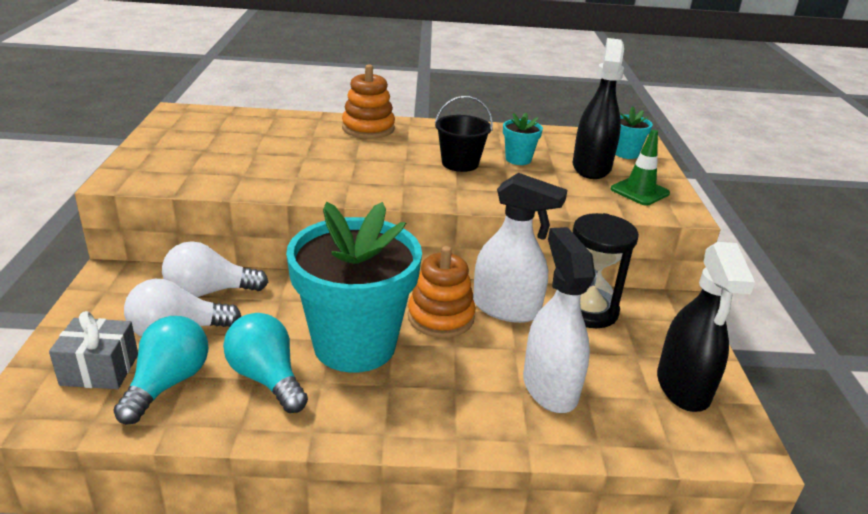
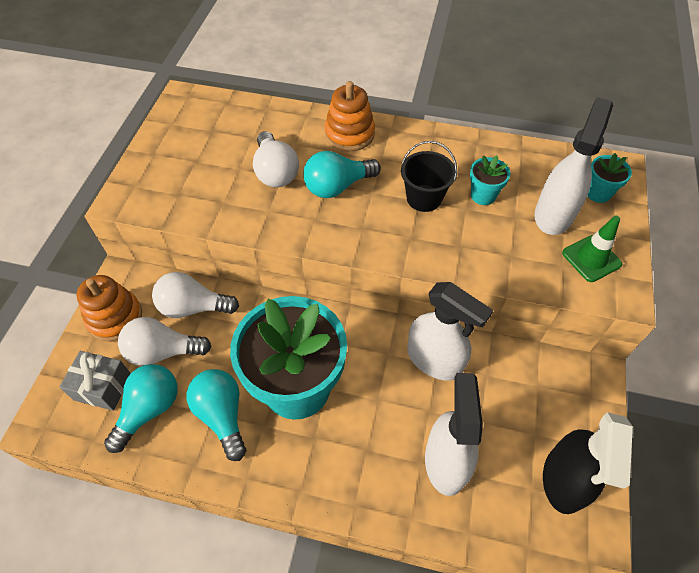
camera: 15 degrees right, 25 degrees up
(296, 154) = (275, 172): none -> white light bulb
(367, 160) = (337, 186): none -> turquoise light bulb
(440, 317) = (375, 363): orange stacking toy -> orange stacking toy (115, 317)
(588, 310) = (508, 371): black hourglass -> none
(591, 167) = (554, 214): black spray bottle -> white spray bottle

